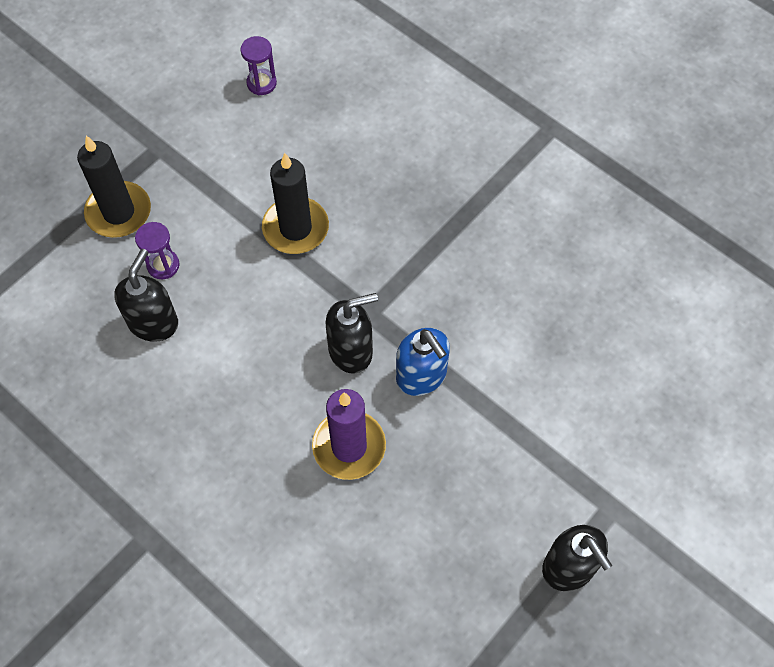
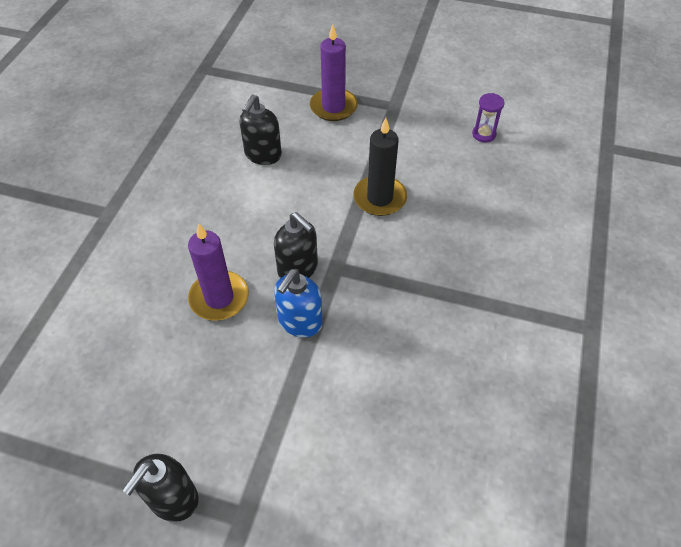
camera: 65 degrees right, 10 degrees down
(118, 212) = (333, 107): black candle -> purple candle
(153, 323) = (263, 155): black soap dispenser -> black soap dispenser turned 120 degrees clockwise
(163, 265) = (307, 142): purple hourglass -> none

